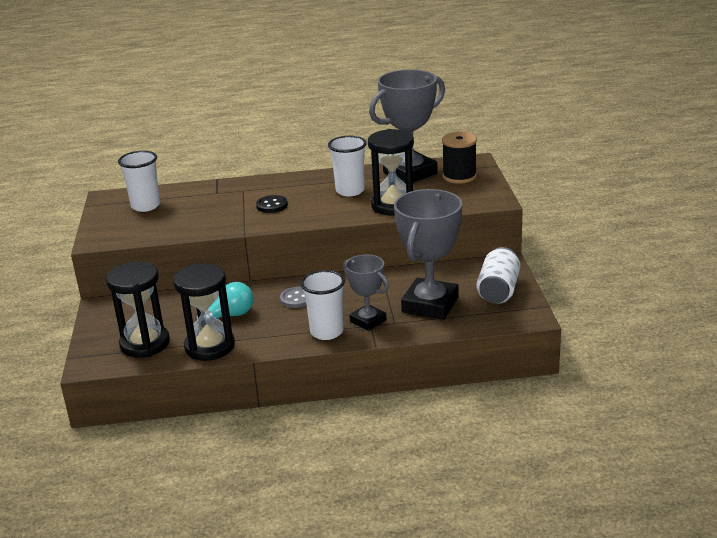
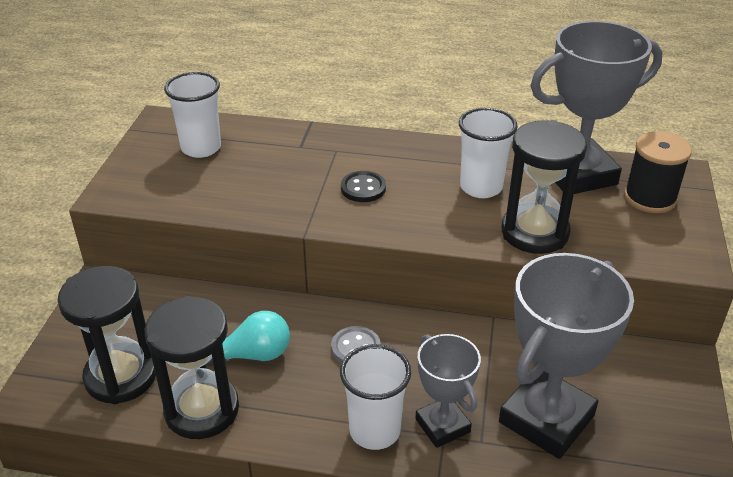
camera: 15 degrees right, 10 degrees up
(498, 291) = (661, 420): white can -> none

